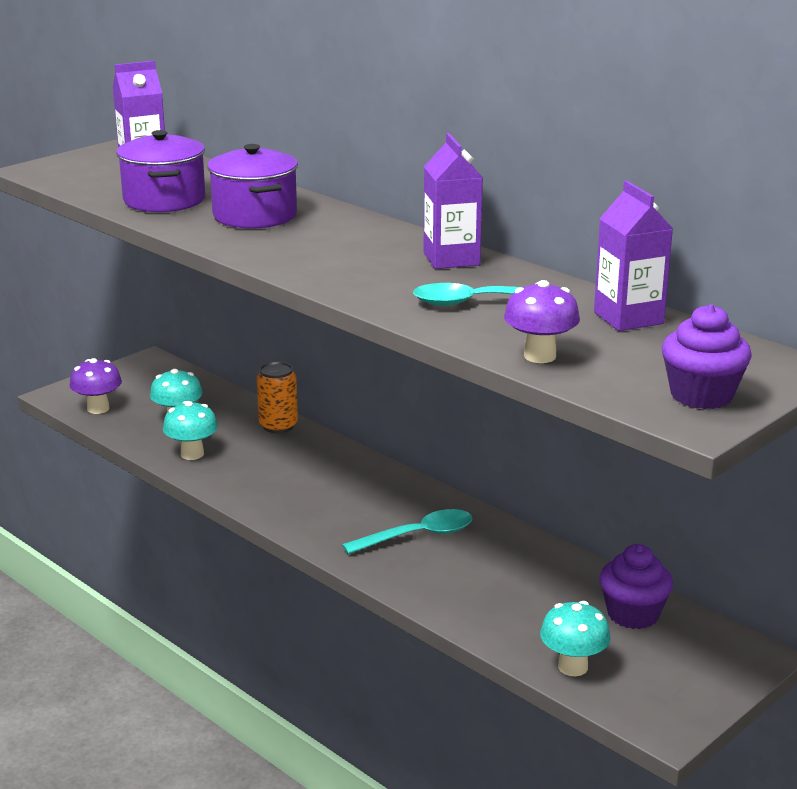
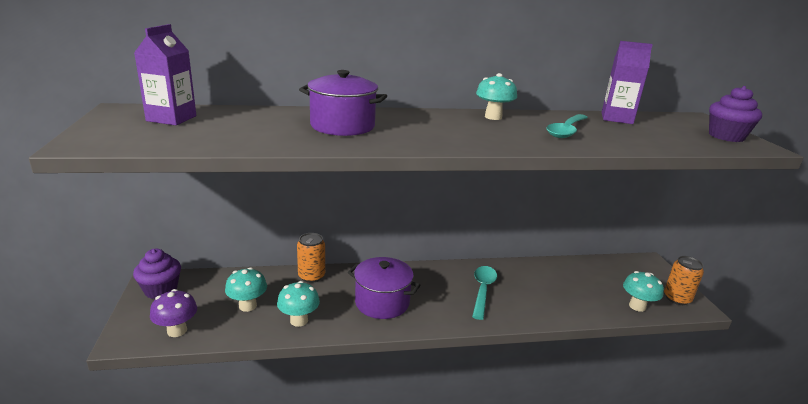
camera: 55 degrees left, 0 degrees up
(164, 200) = (258, 134): purple pot -> purple pot (382, 302)
(451, 259) = (493, 117): purple carton -> turquoise mushroom
(540, 356) = (656, 143): purple mushroom -> none
(633, 614) = (601, 271): purple cupcake -> purple cupcake (161, 290)
(660, 701) = (677, 298): none -> orange can

